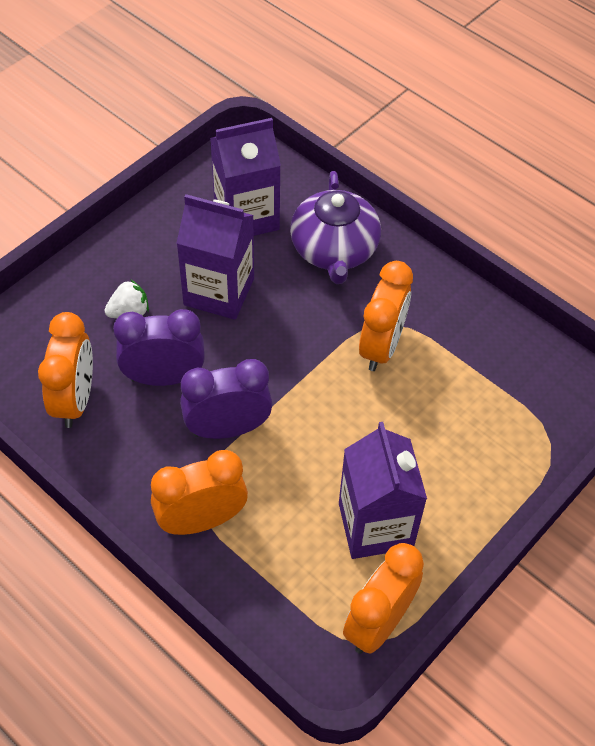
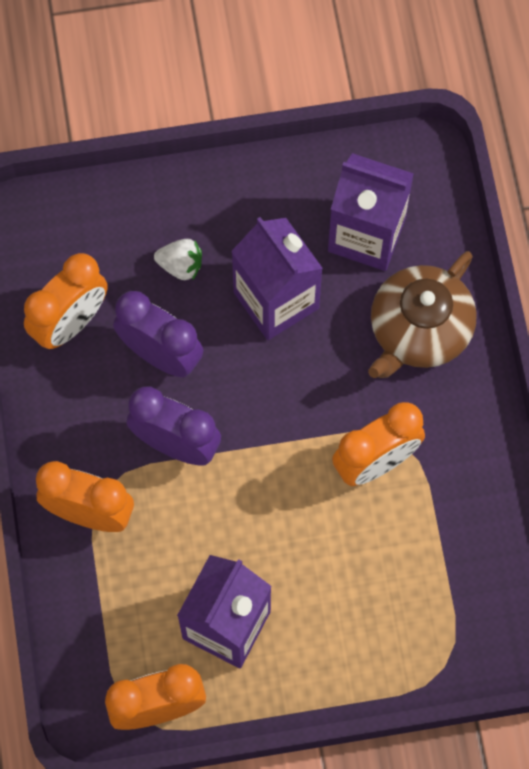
camera: 40 degrees right, 15 degrees up
(334, 250) = (419, 330): purple teapot -> brown teapot

